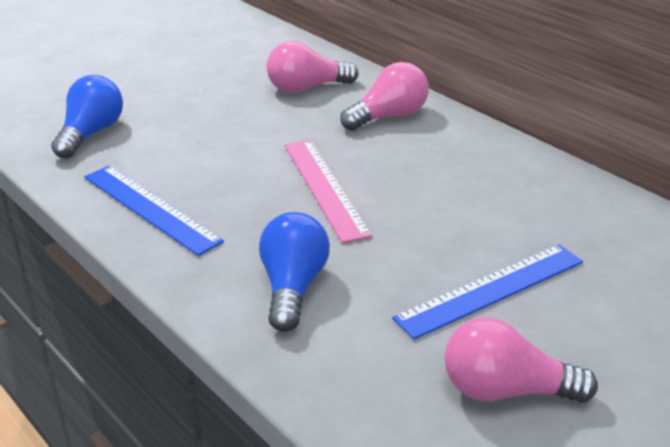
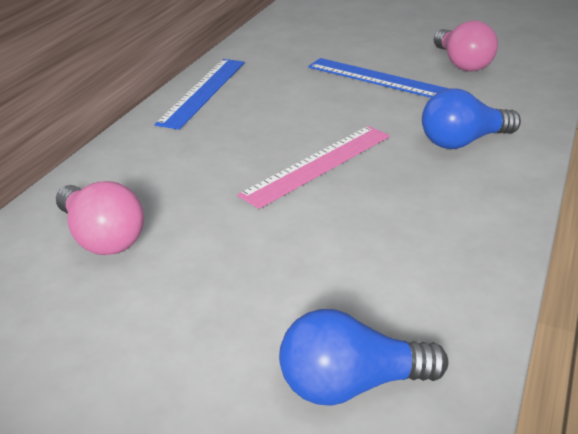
camera: 115 degrees left, 0 degrees up
(150, 208) = (450, 249): blue ruler -> blue ruler (203, 92)
(388, 116) = (151, 166): pink light bulb -> none

